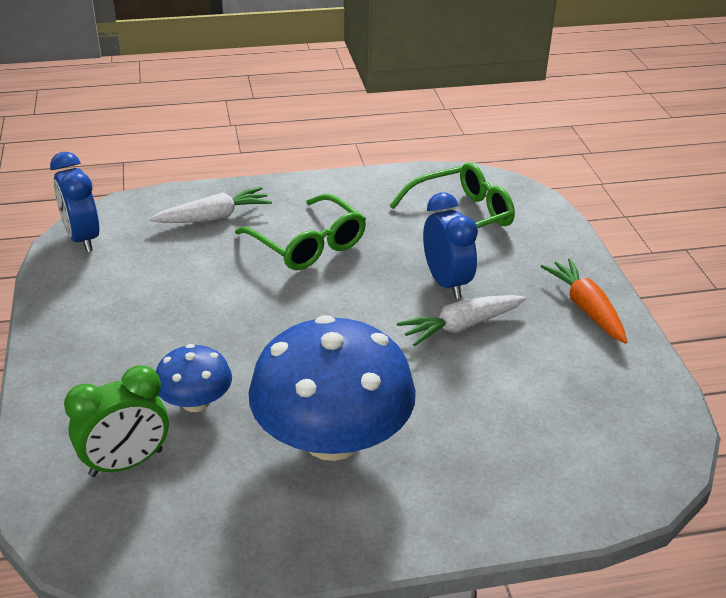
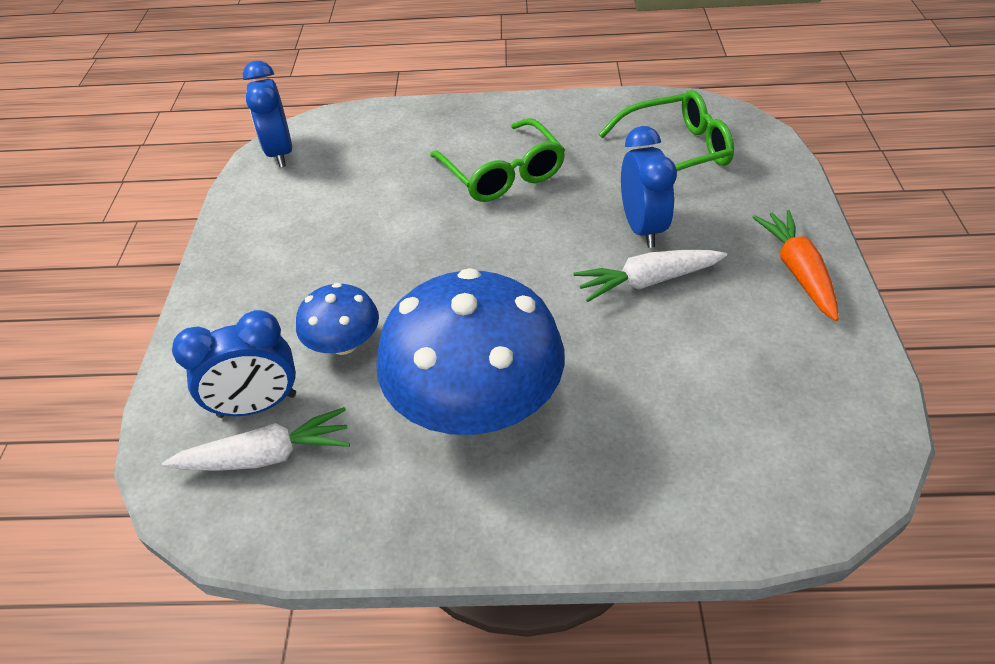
camera: 15 degrees right, 10 degrees up
(126, 463) = (257, 405): green clock -> blue clock
(214, 217) = (414, 137): white carrot -> white carrot (266, 456)

